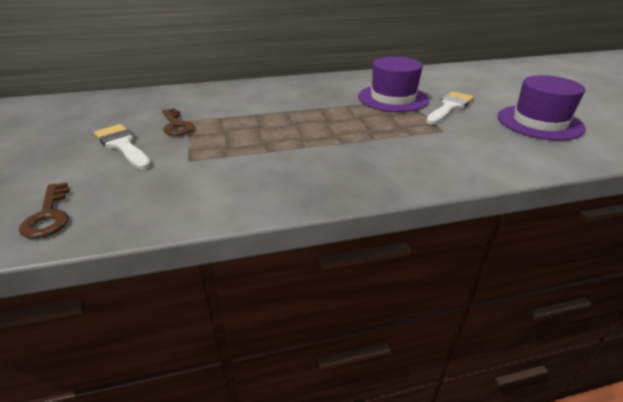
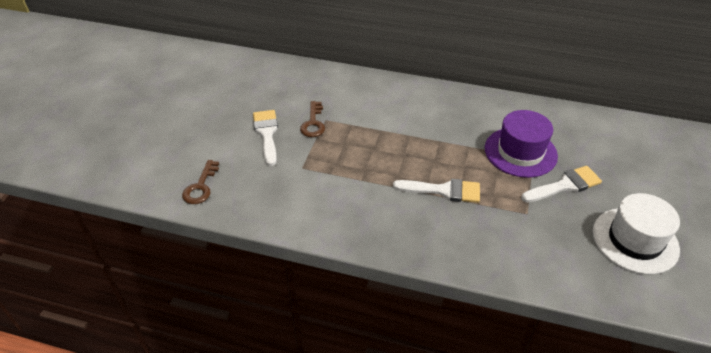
camera: 30 degrees right, 10 degrees up
(357, 136) = (443, 190): none -> white brush
(539, 122) = (635, 240): purple hat -> white hat

